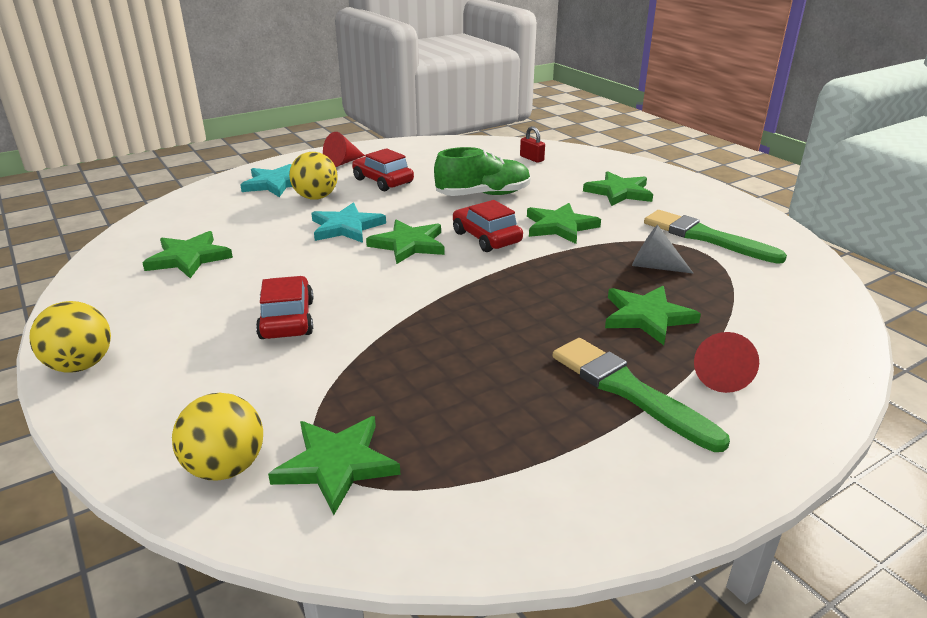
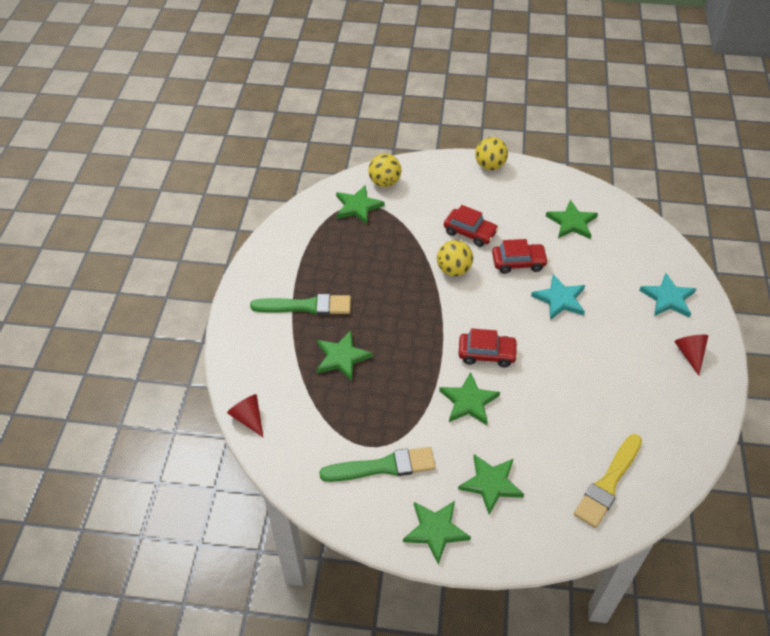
camera: 130 degrees right, 20 degrees up
(316, 197) = (623, 307): yellow ball -> yellow ball (453, 270)
(383, 181) = (628, 357): red car -> red car (518, 263)
(408, 244) = (510, 314): green star -> green star (435, 530)
(483, 195) = (555, 397): green shoe -> none
(531, 158) = (608, 483): red padlock -> yellow brush
(654, 266) = (379, 405): grey cone -> none
(720, 375) = (280, 344): red cone -> red cone (248, 418)

